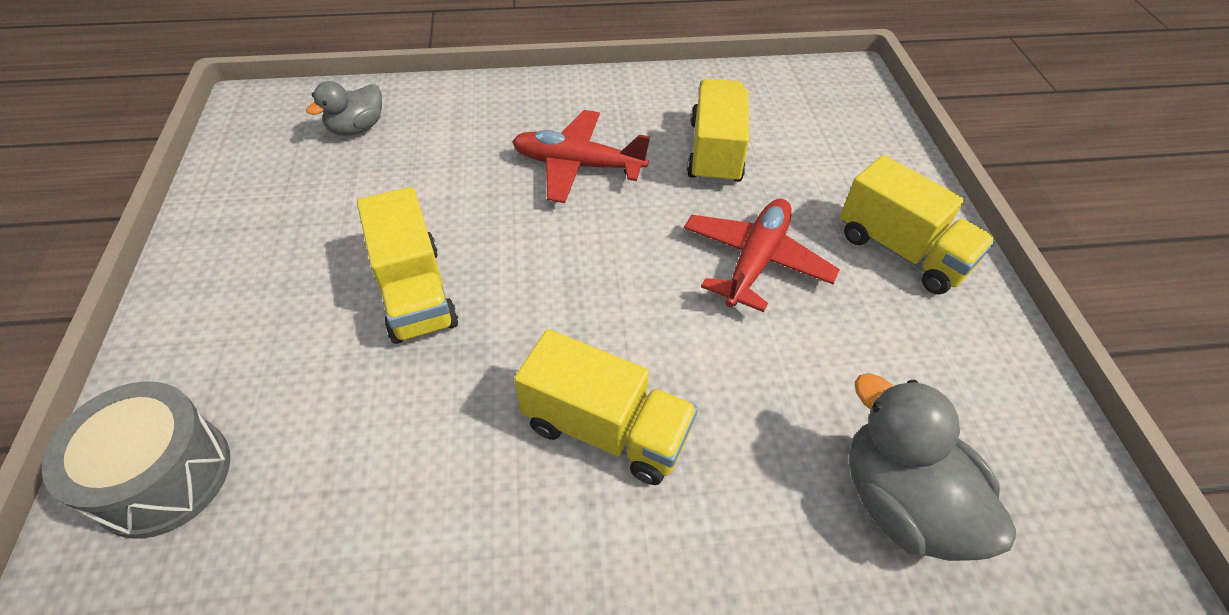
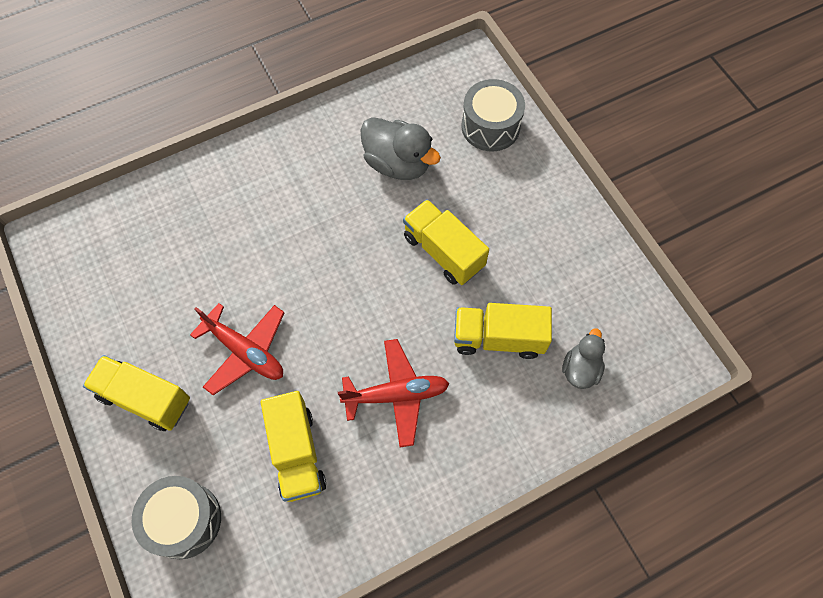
camera: 160 degrees right, 15 degrees up
(606, 429) = (301, 214): yellow truck -> yellow truck (498, 338)
(755, 261) = (245, 351): red plane -> red plane turned 60 degrees counterclockwise
(853, 137) = (184, 520): none -> grey drum
(901, 502) = (149, 229): grey duck -> grey duck (398, 163)

